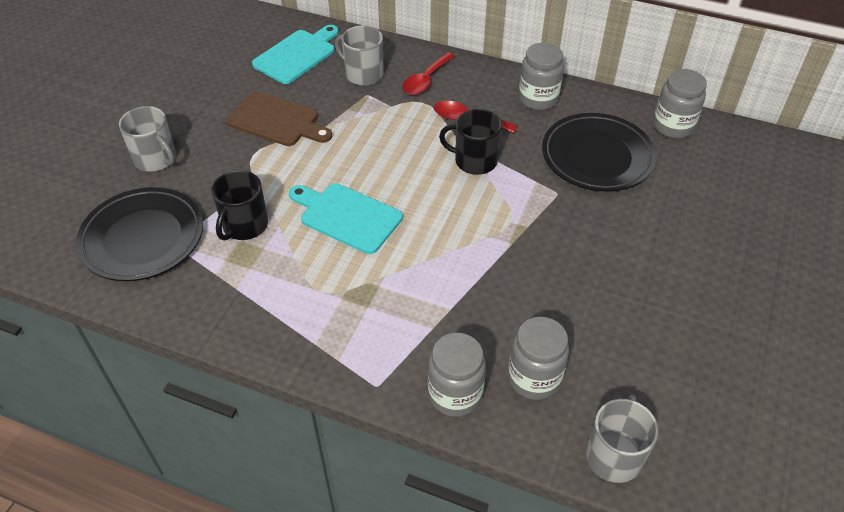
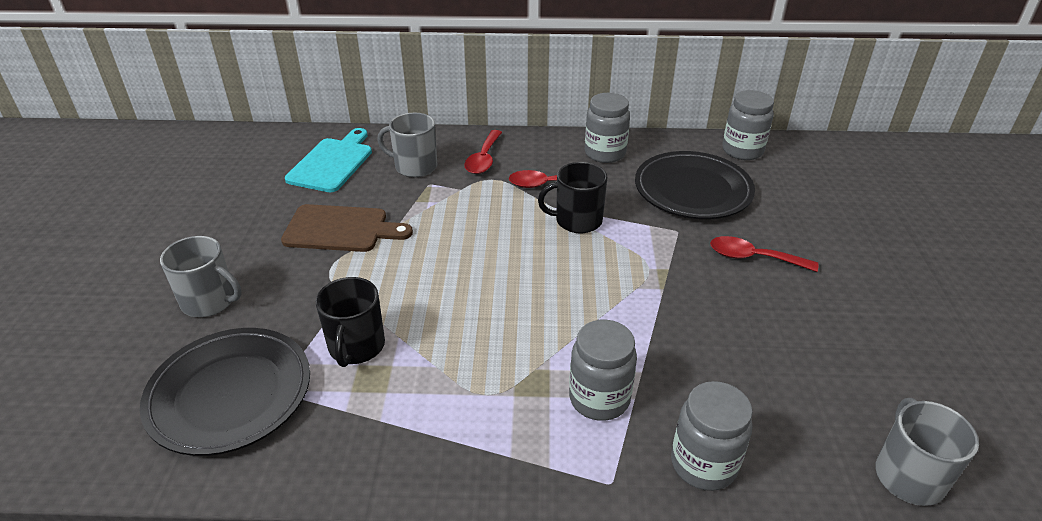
camera: 20 degrees left, 10 degrees down
(347, 216) = (473, 306): turquoise cutting board -> none
(534, 378) = (774, 419): grey jar -> grey jar (599, 398)
(611, 236) = (754, 258): none -> red spoon

